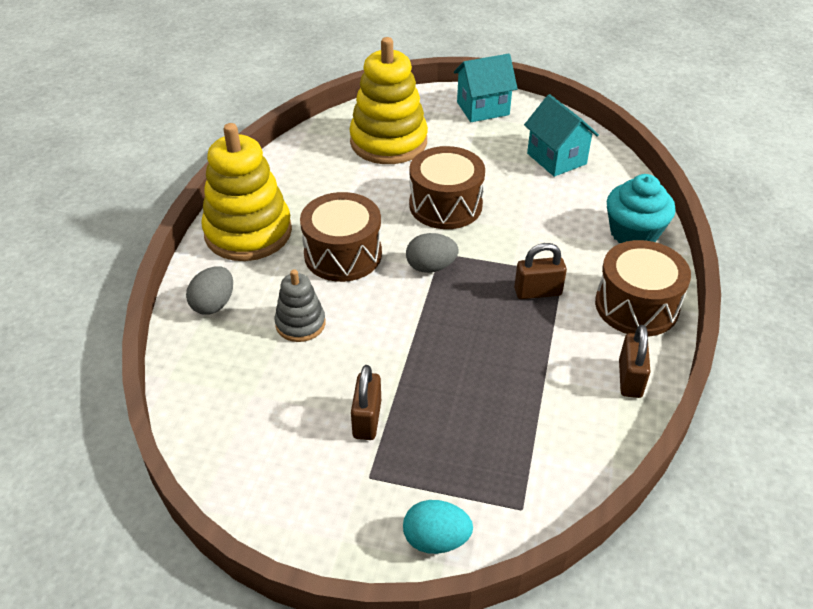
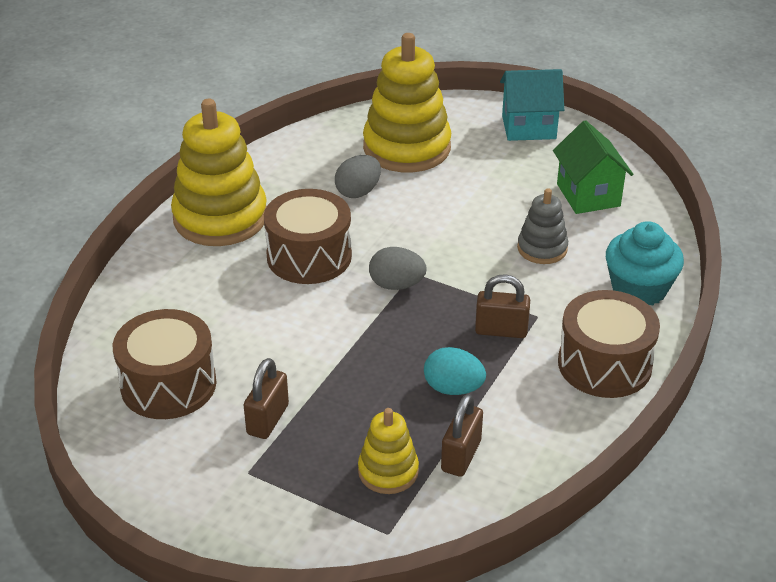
camera: 15 degrees right, 5 degrees down
(213, 304) = (159, 282): grey egg -> grey egg (358, 192)
(300, 324) = (238, 317): grey stacking toy -> grey stacking toy (542, 248)
(436, 540) = (289, 542): turquoise egg -> turquoise egg (453, 388)
(445, 205) = (440, 224): brown drum -> brown drum (168, 384)
(497, 447) = (388, 471): none -> yellow stacking toy
(556, 159) = (588, 195): turquoise house -> green house
(630, 379) = (561, 435): brown padlock -> brown padlock (461, 456)

